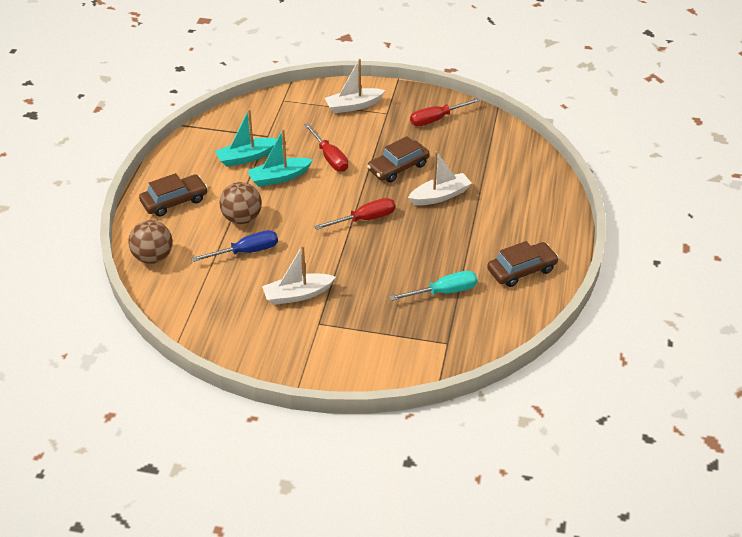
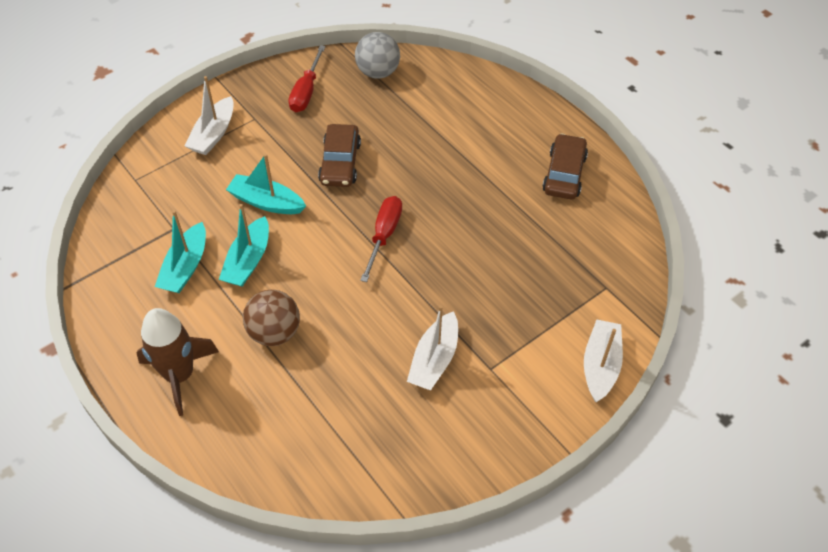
camera: 50 degrees left, 10 degrees up
(153, 257) = (247, 453): brown ball -> none
(174, 201) = (179, 375): brown car -> brown rocket
(246, 252) = (328, 361): blue screwdriver -> none
(330, 157) = (266, 202): red screwdriver -> turquoise boat
(440, 196) = (412, 161): white boat -> white boat (600, 365)
(444, 292) = (539, 245): turquoise screwdriver -> none
(495, 137) = (378, 72): none -> grey ball

